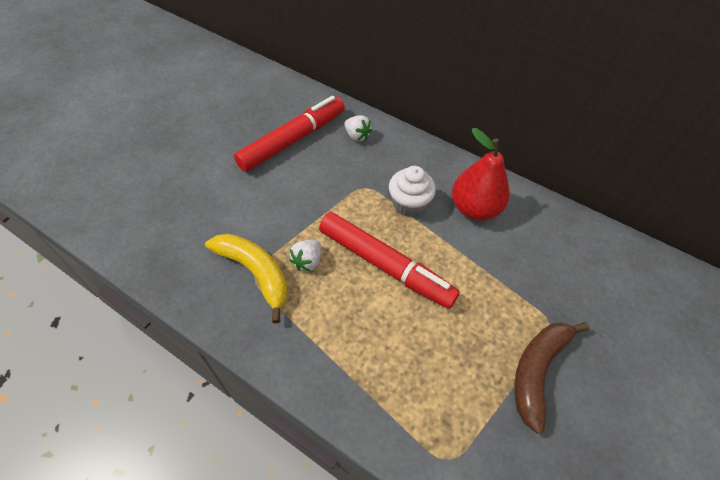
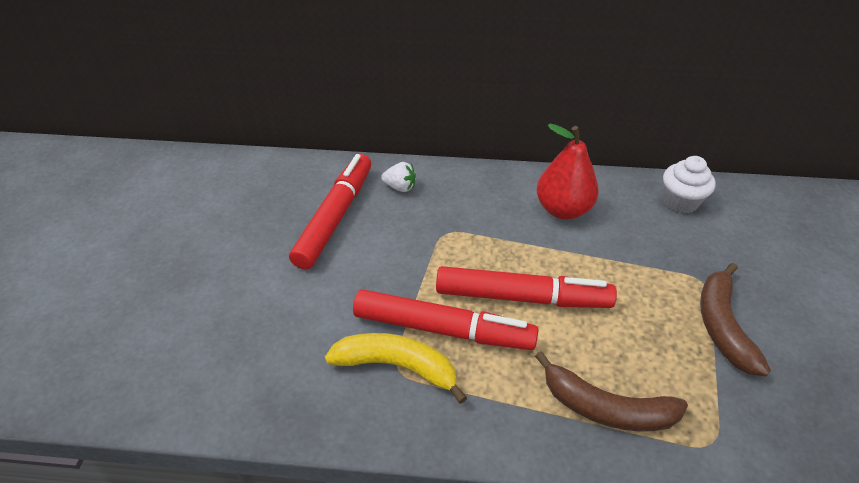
camera: 25 degrees left, 10 degrees down
(307, 261) = (443, 329): white strawberry -> red marker
(383, 384) = (606, 408): none -> brown banana
(408, 204) = (500, 231): white cupcake -> white cupcake (680, 202)

